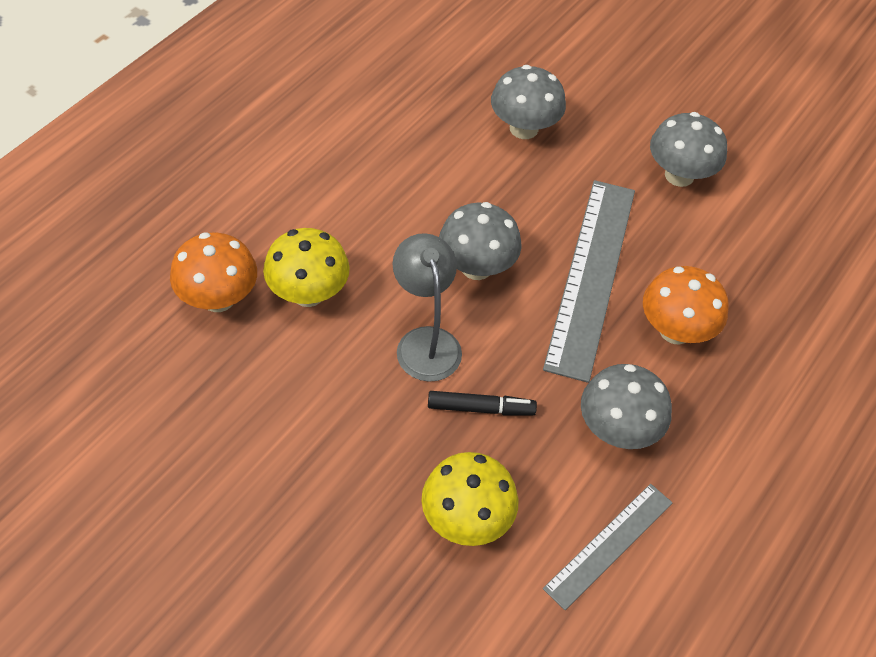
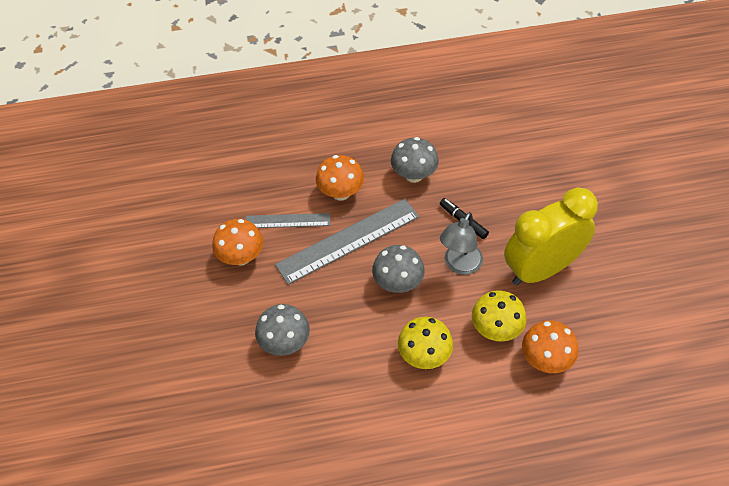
camera: 130 degrees left, 0 degrees up
(313, 414) = (541, 269): none -> yellow clock
(466, 520) = (511, 186): yellow mushroom -> yellow mushroom (424, 356)
(609, 545) = (463, 143): grey ruler -> grey ruler (287, 221)
(679, 175) = (241, 257): grey mushroom -> orange mushroom

